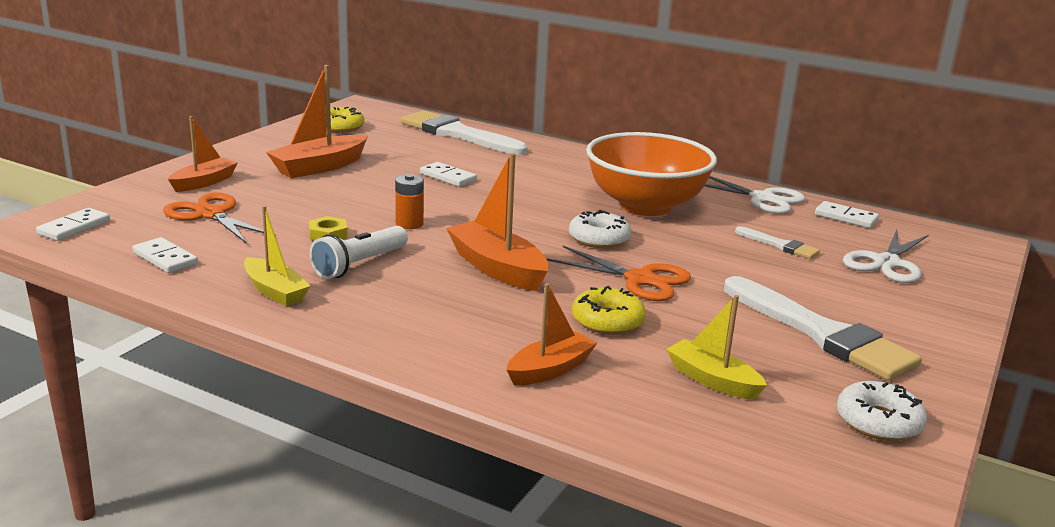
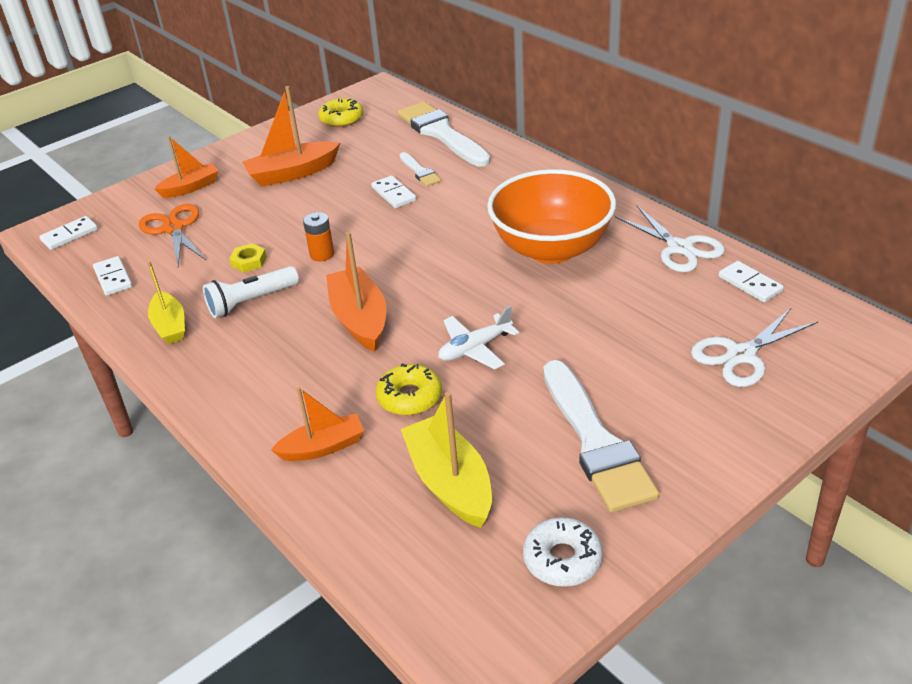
camera: 25 degrees right, 15 degrees up
(599, 239) = (475, 290): white donut -> none
(639, 279) = (475, 348): orange scissors -> white plane
(712, 380) = (450, 482): yellow boat -> yellow boat, size x1.52
(780, 245) = (646, 317): white brush -> white brush (420, 171)

